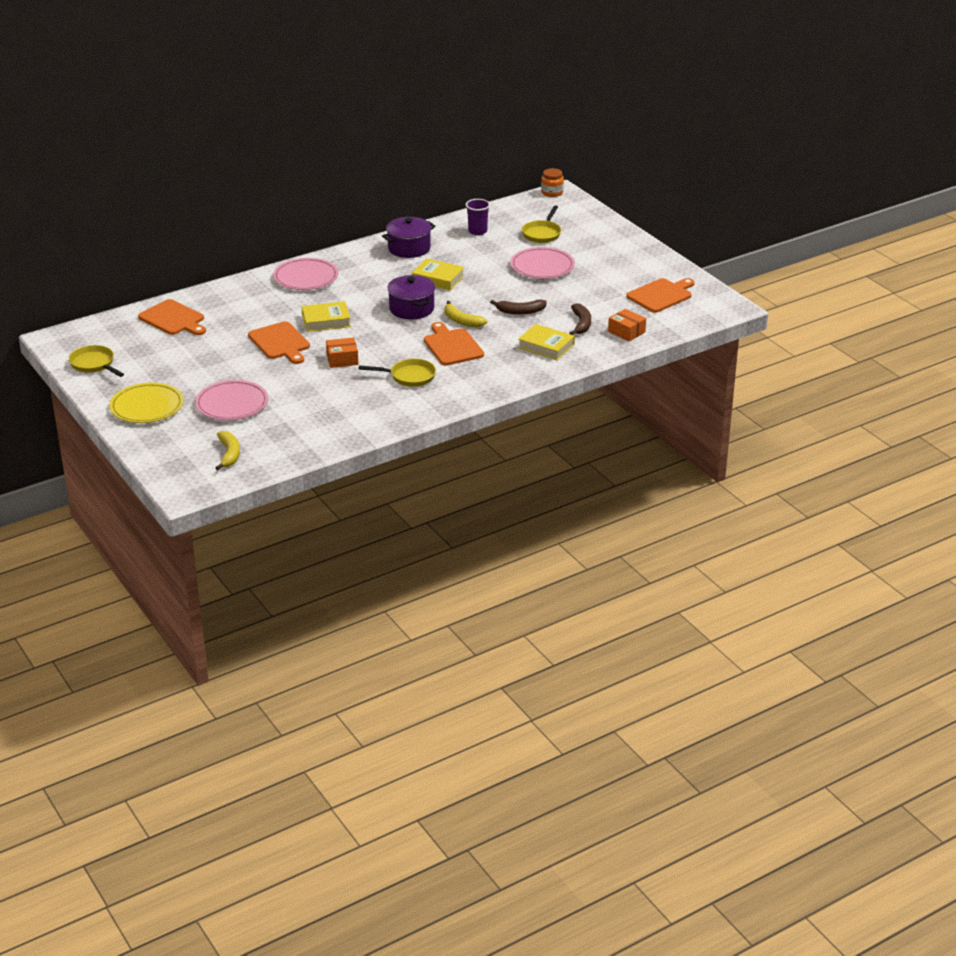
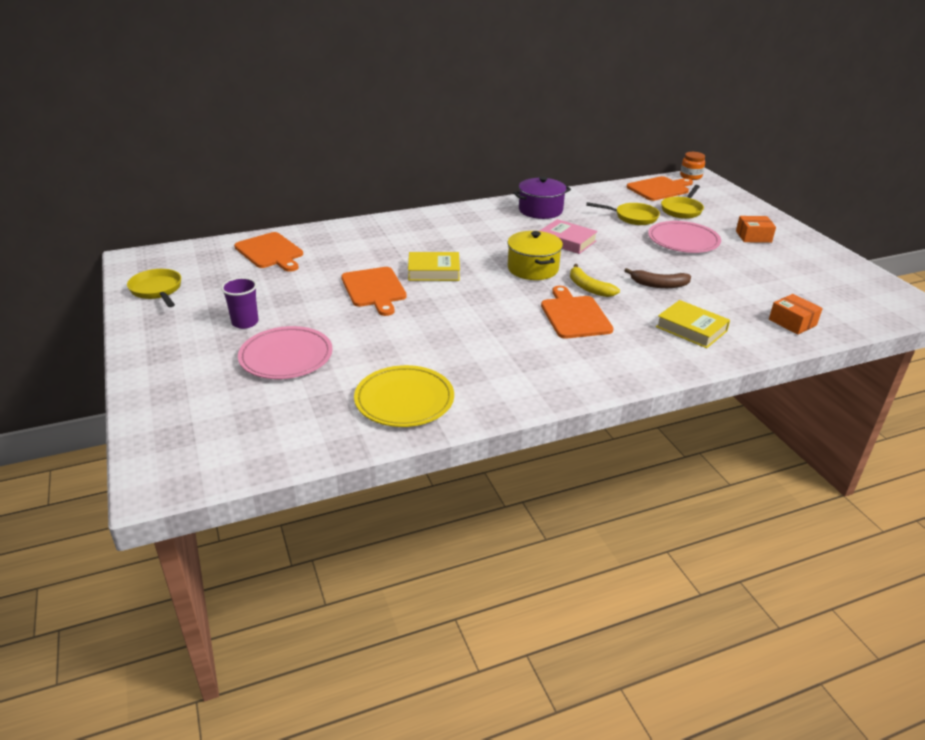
camera: 10 degrees right, 0 degrees up
(147, 407) = (183, 347): yellow plate -> yellow plate (404, 400)
(229, 454) = (249, 428): yellow banana -> none
(306, 277) = (426, 226): pink plate -> none
(342, 359) = (439, 317): orange box -> orange box (753, 236)
(409, 376) = (515, 347): yellow pan -> yellow pan (632, 217)
(411, 309) = (533, 269): purple pot -> yellow pot
(438, 278) = (567, 241): yellow book -> pink book
(477, 231) = (613, 202): purple cup -> purple cup (245, 322)
(581, 324) = (733, 306): brown banana -> none
(661, 295) = (827, 284): orange cutting board -> orange cutting board (659, 189)

